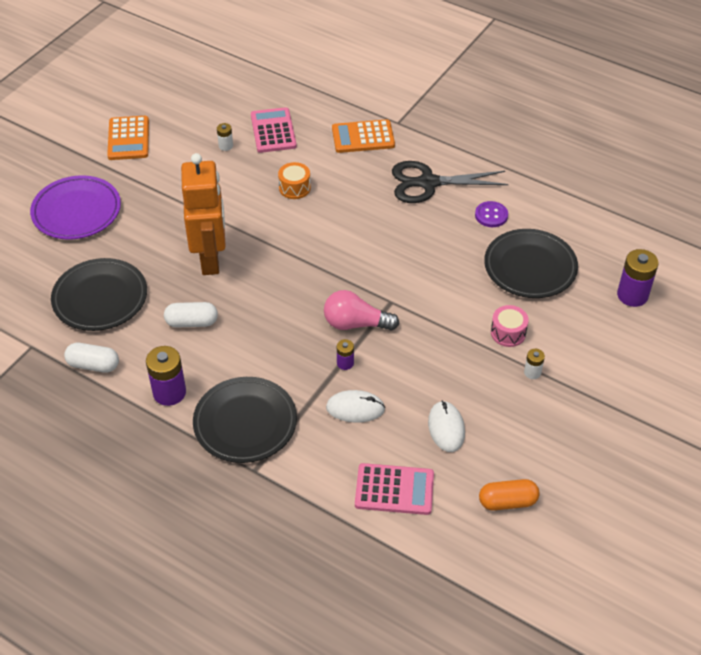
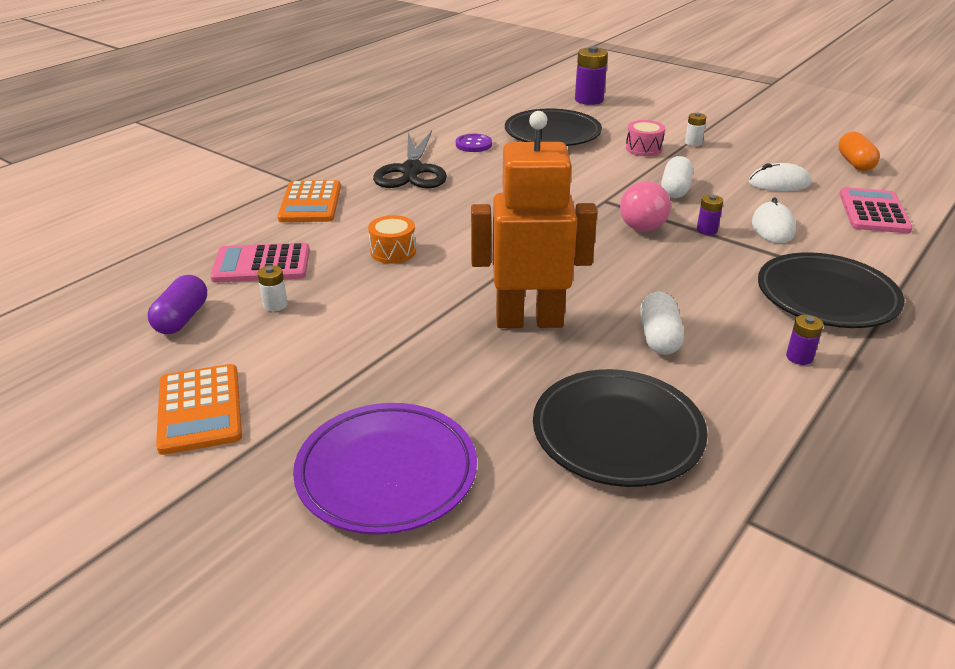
camera: 85 degrees left, 15 degrees down
(93, 365) = (770, 436): white capsule -> white capsule (675, 189)
(128, 139) = (200, 409): orange calculator -> orange calculator turned 75 degrees clockwise
(169, 392) = (799, 357): purple battery -> purple battery, size x0.52
(210, 112) = (182, 319): none -> purple capsule

